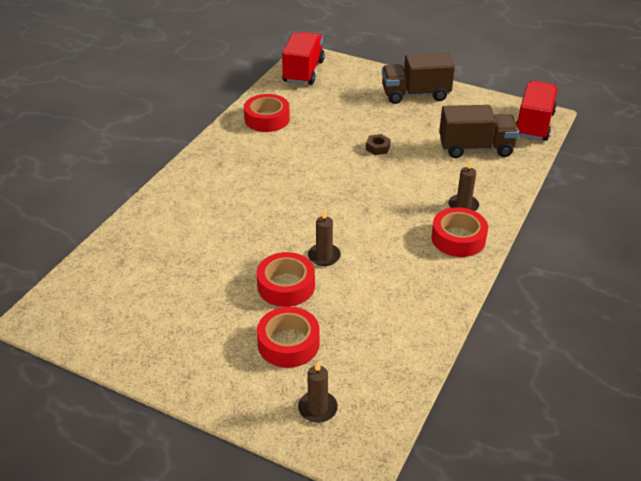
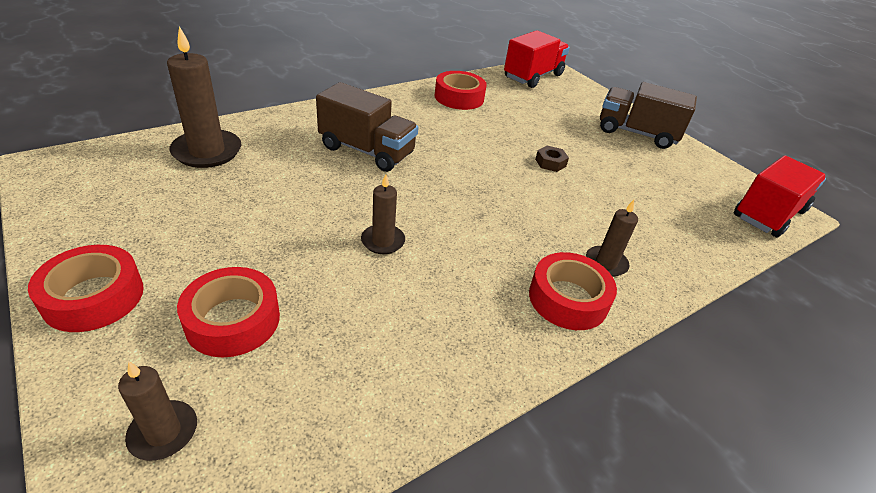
camera: 25 degrees right, 0 degrees up
(136, 252) = (207, 151): none -> brown candle
(286, 286) = (307, 252): red tape -> red tape (94, 297)
(475, 148) = (671, 208): brown truck -> brown truck (367, 151)

